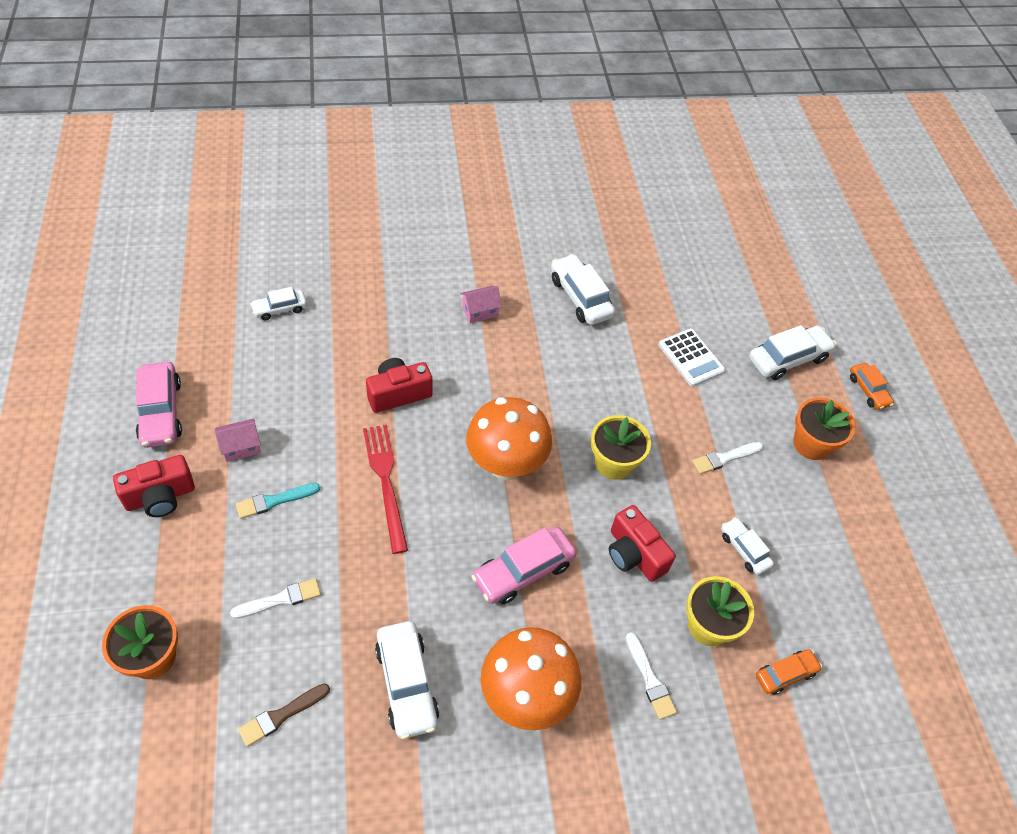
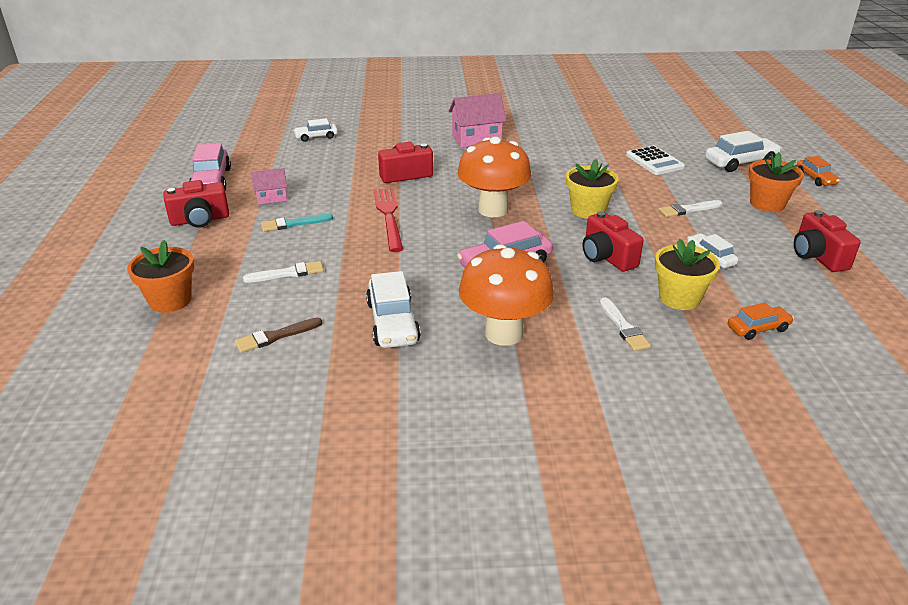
camera: 10 degrees right, 20 degrees down
(480, 311) = (476, 139): pink house -> pink house, size x1.71
(580, 297) = (560, 133): white car -> none
(856, 544) = (817, 256): none -> red camera

